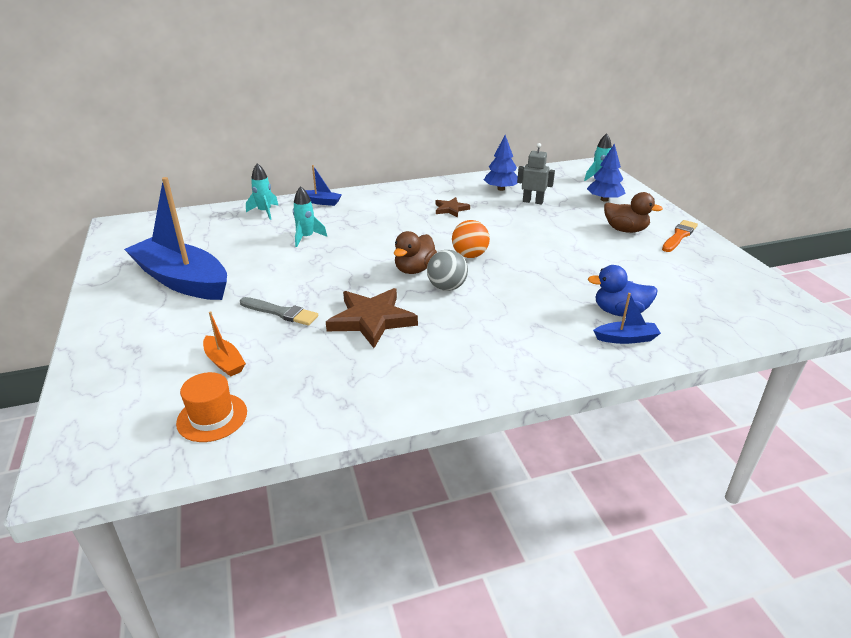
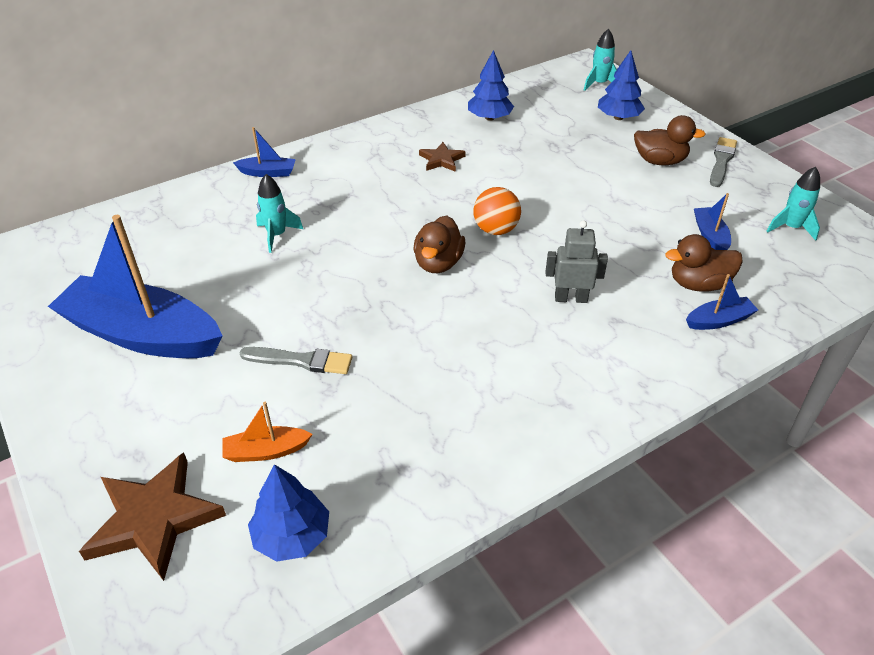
camera: 15 degrees left, 10 degrees up
(212, 417) = (292, 536): orange hat -> blue tree
(224, 362) = (266, 451): orange boat -> orange boat turned 135 degrees clockwise
(265, 212) = (199, 201): turquoise rocket -> turquoise rocket (791, 228)
(372, 320) = (420, 350): brown star -> brown star (154, 519)
(447, 287) = (489, 284): grey ball -> none
(533, 201) = (536, 133): grey robot -> grey robot (571, 298)
(619, 312) = (698, 284): blue duck -> brown duck
(645, 282) = (710, 236): none -> blue boat
(679, 236) = (721, 161): orange brush -> grey brush

